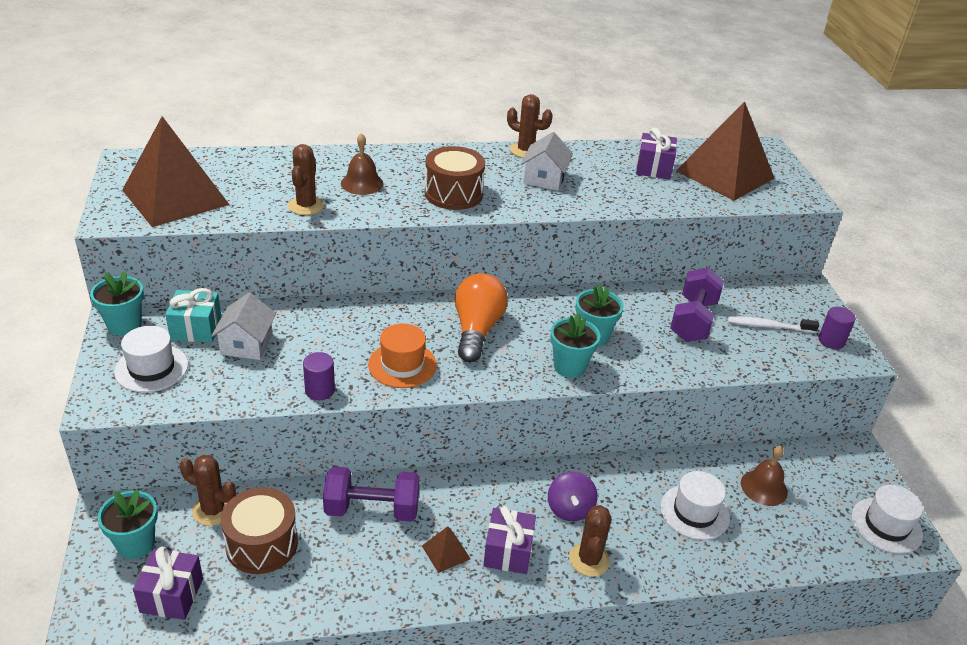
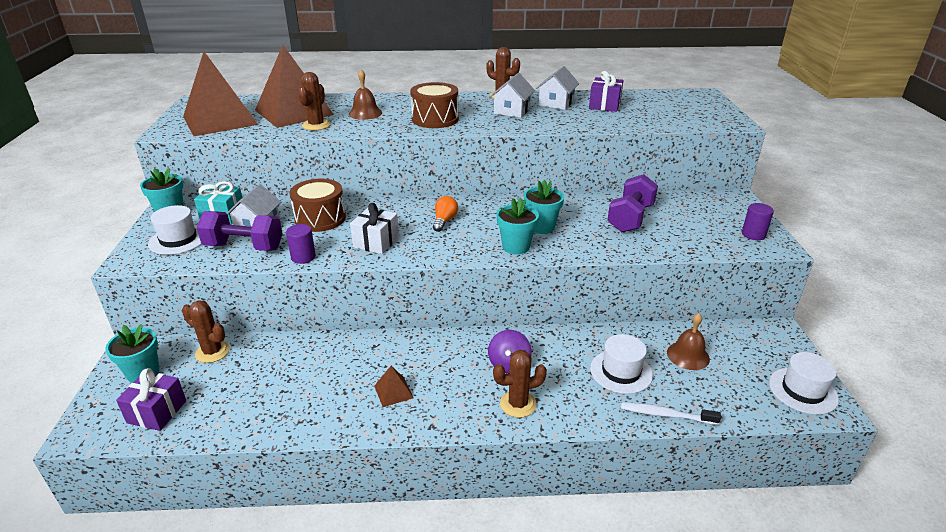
camera: 10 degrees right, 5 degrees down
(262, 544) = (242, 378): brown drum -> brown drum (320, 218)
(372, 509) = (340, 357): purple dumbbell -> purple dumbbell (244, 247)
(402, 365) = (376, 242): orange hat -> white gift
(476, 330) = (444, 221): orange light bulb -> orange light bulb, size x0.54
(508, 552) = (447, 394): purple gift -> none
(589, 560) = (518, 404): brown cactus -> brown cactus turned 60 degrees clockwise
(595, 164) = (556, 103): none -> white house
(725, 174) = (664, 109): brown pyramid -> brown pyramid (294, 112)
(769, 326) = (697, 223): white toothbrush -> white toothbrush (666, 415)

